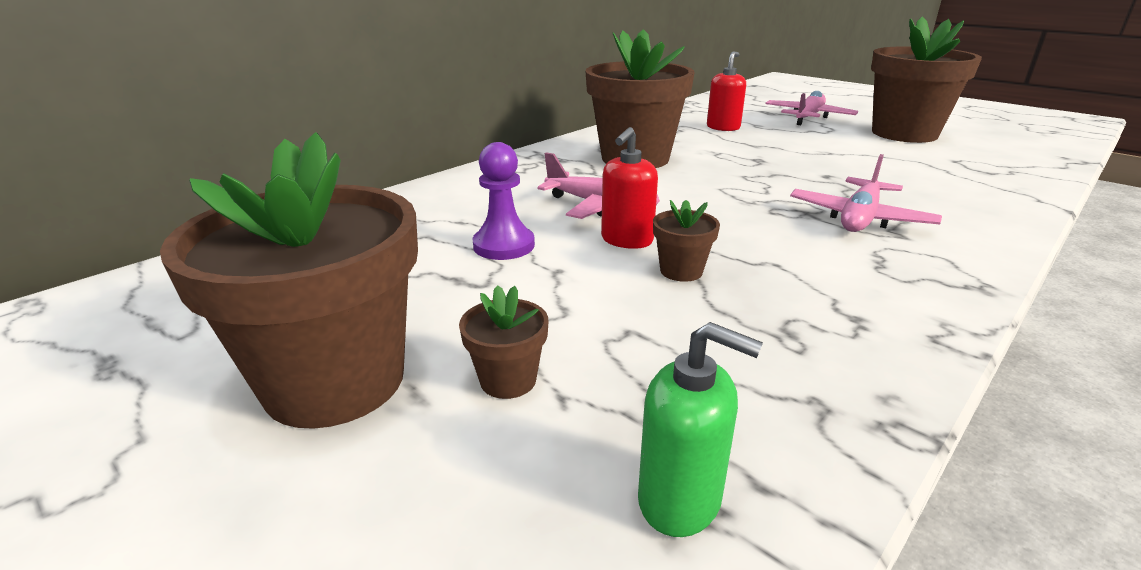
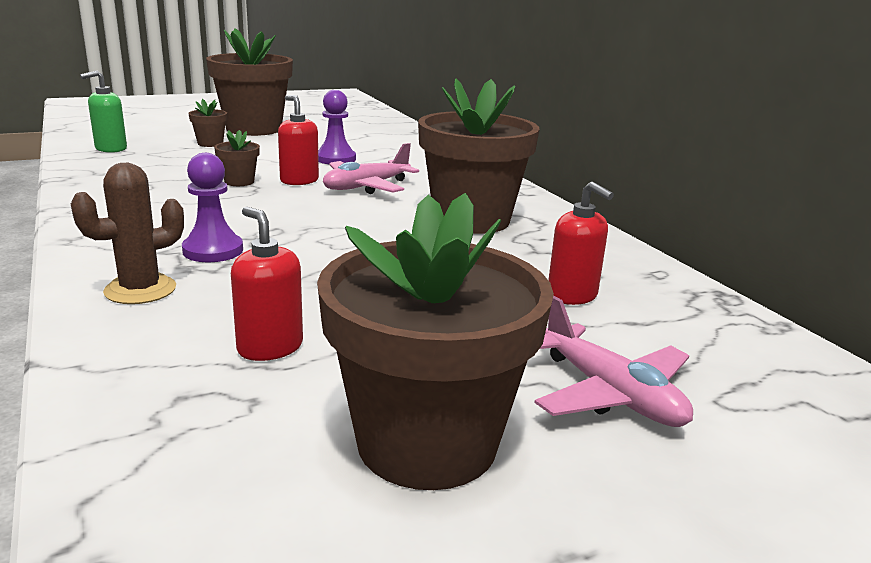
camera: 110 degrees right, 5 degrees down
(859, 218) = (213, 250): pink plane -> purple pawn
(917, 168) = (270, 347): none -> red soap dispenser
(958, 217) = (140, 290): none -> brown cactus

